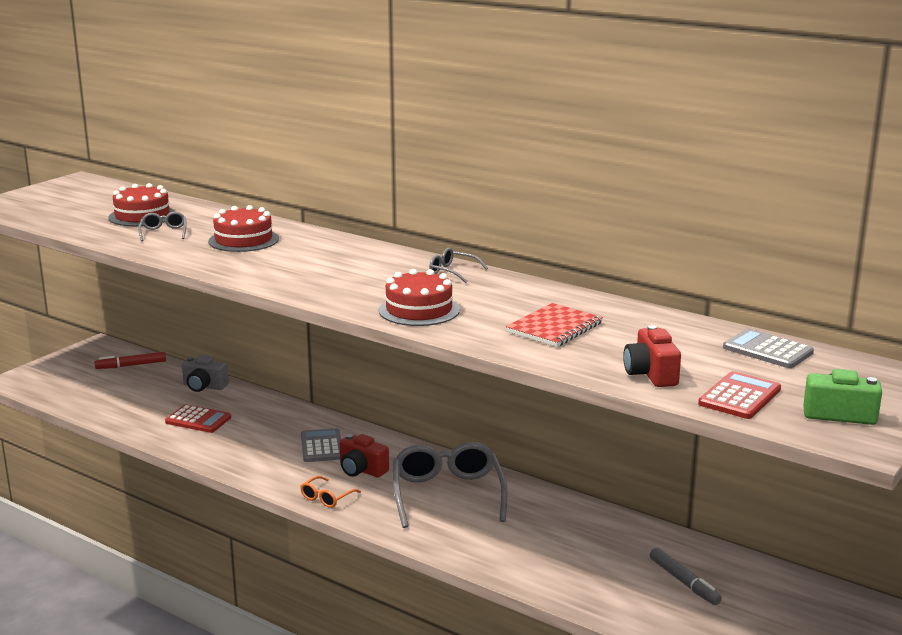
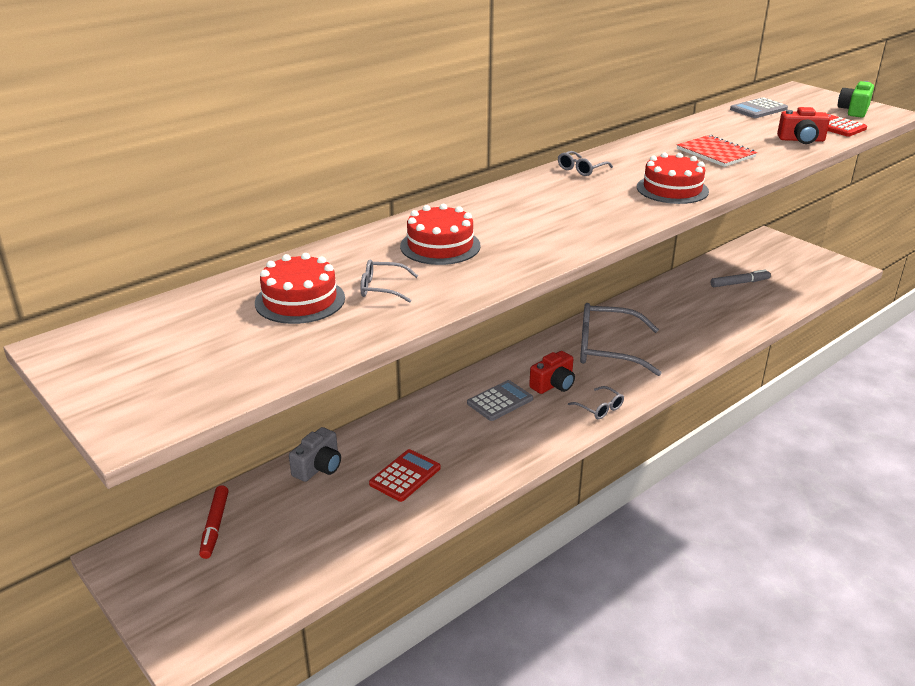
camera: 75 degrees left, 10 degrees up
(321, 446) = (500, 401): grey calculator -> grey calculator turned 135 degrees clockwise
(327, 498) = (599, 408): orange glasses -> grey glasses

